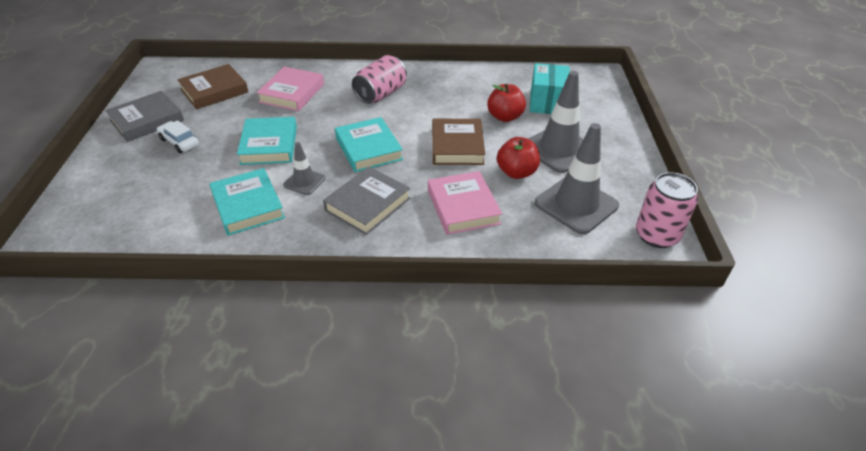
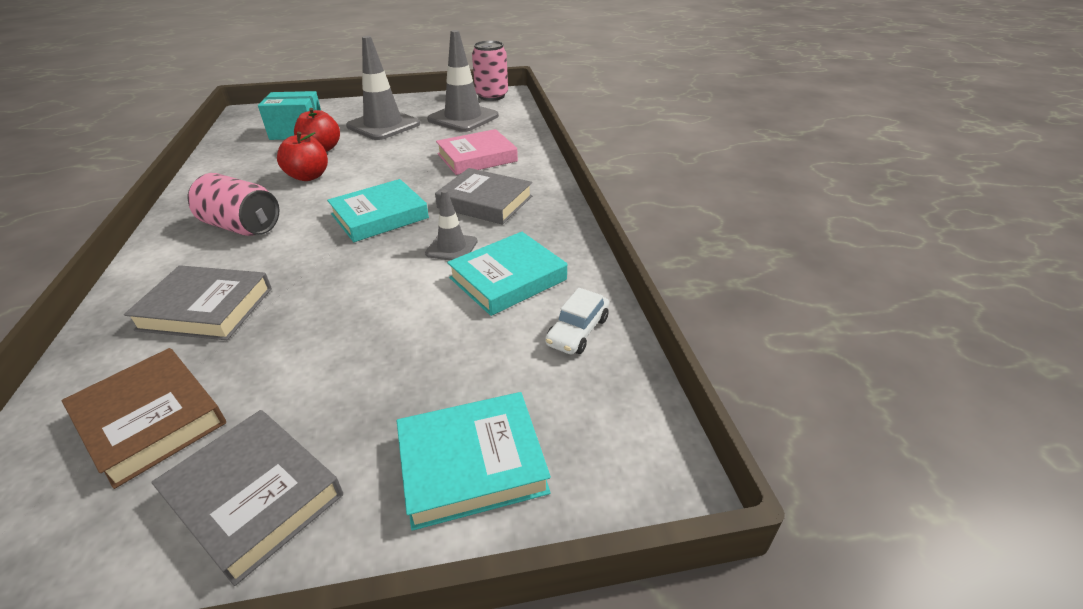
camera: 100 degrees left, 5 degrees down
(179, 142) = (351, 404): white car -> white car (577, 331)
(269, 145) = (367, 295): turquoise book -> turquoise book (472, 463)
(292, 93) = (206, 308): pink book -> grey book
(457, 146) = (376, 168): brown book -> none
(516, 172) = (421, 140): red apple -> red apple (308, 176)

